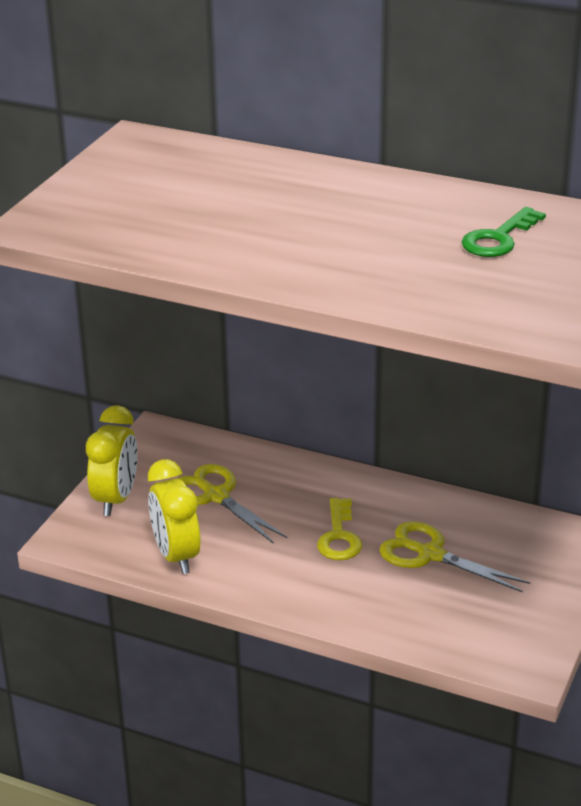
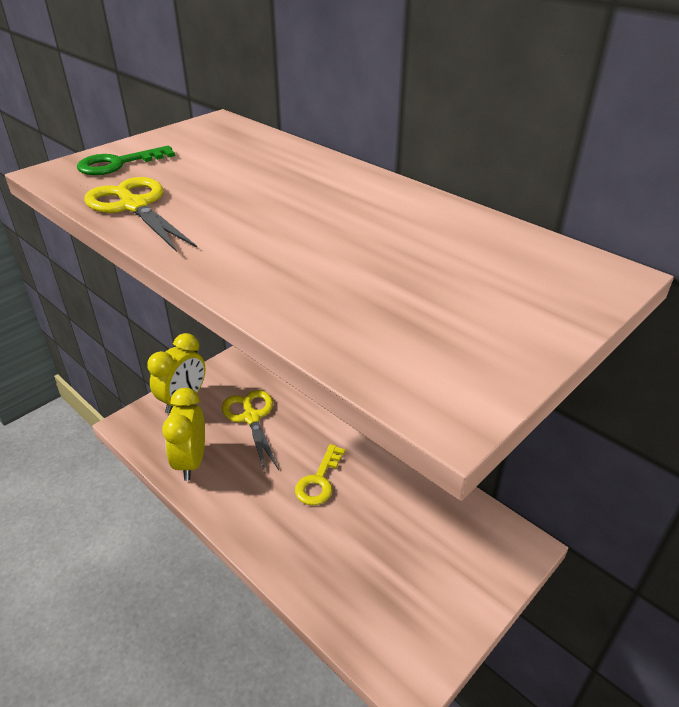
camera: 20 degrees right, 5 degrees up
(430, 554) = (381, 521): yellow scissors -> yellow scissors (135, 206)
(498, 238) = (456, 264): green key -> green key (118, 164)

